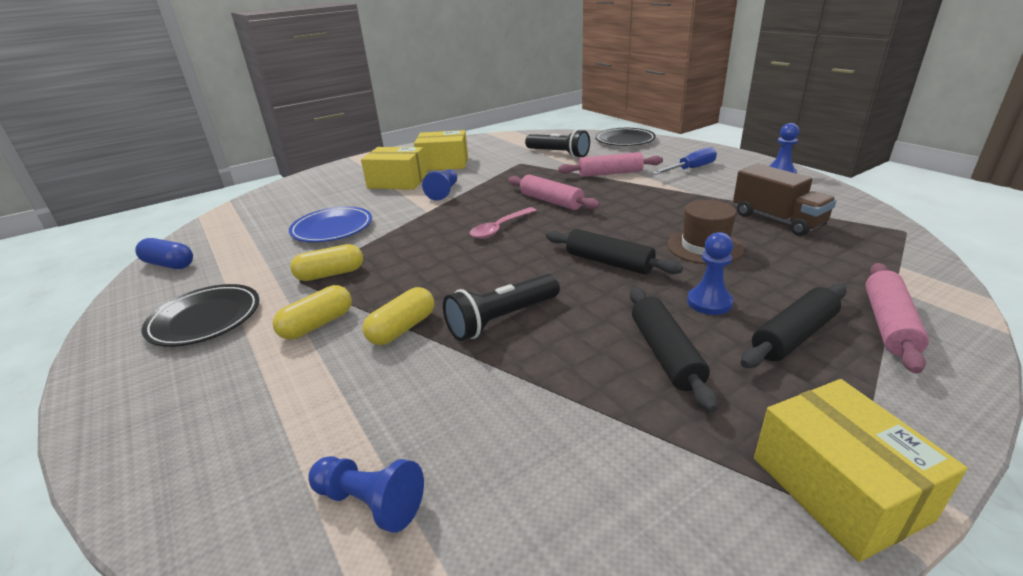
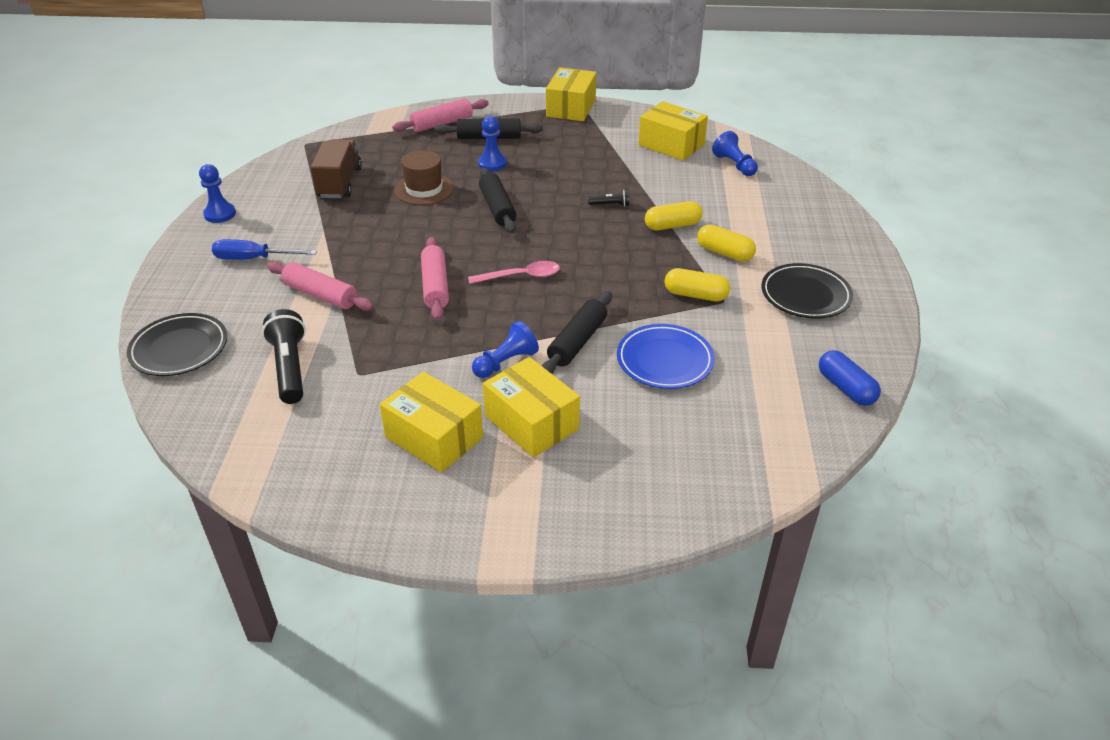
camera: 145 degrees left, 10 degrees up
(317, 324) = (724, 253): yellow capsule -> yellow capsule turned 45 degrees clockwise
(501, 319) = (610, 205): black flashlight -> black flashlight, size x0.48
(532, 490) = (671, 145): none -> yellow box
(665, 354) = (556, 156): black rolling pin -> black rolling pin (577, 342)

